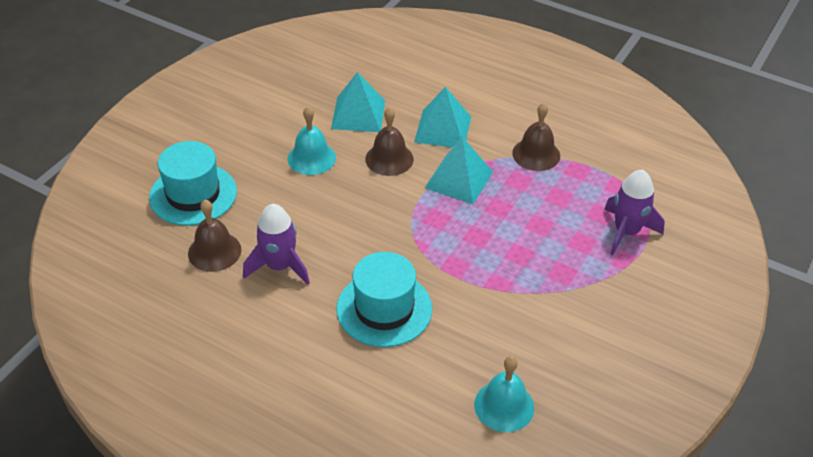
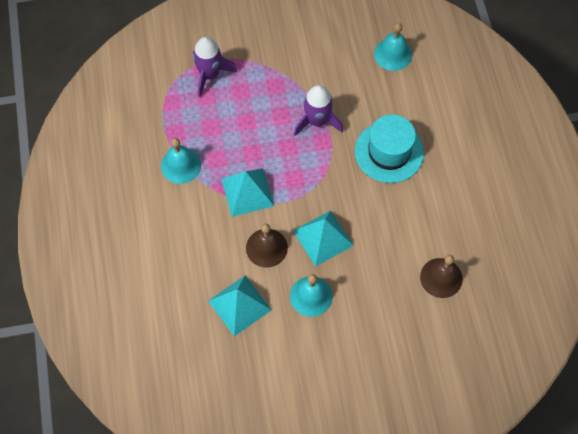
camera: 130 degrees left, 20 degrees up
(193, 194) = (413, 338): turquoise hat -> none
(279, 266) = (415, 231): purple rocket -> purple rocket (317, 121)
(443, 129) = (205, 238): turquoise pyramid -> turquoise pyramid (323, 237)
(536, 154) = (181, 165): brown bell -> turquoise bell

